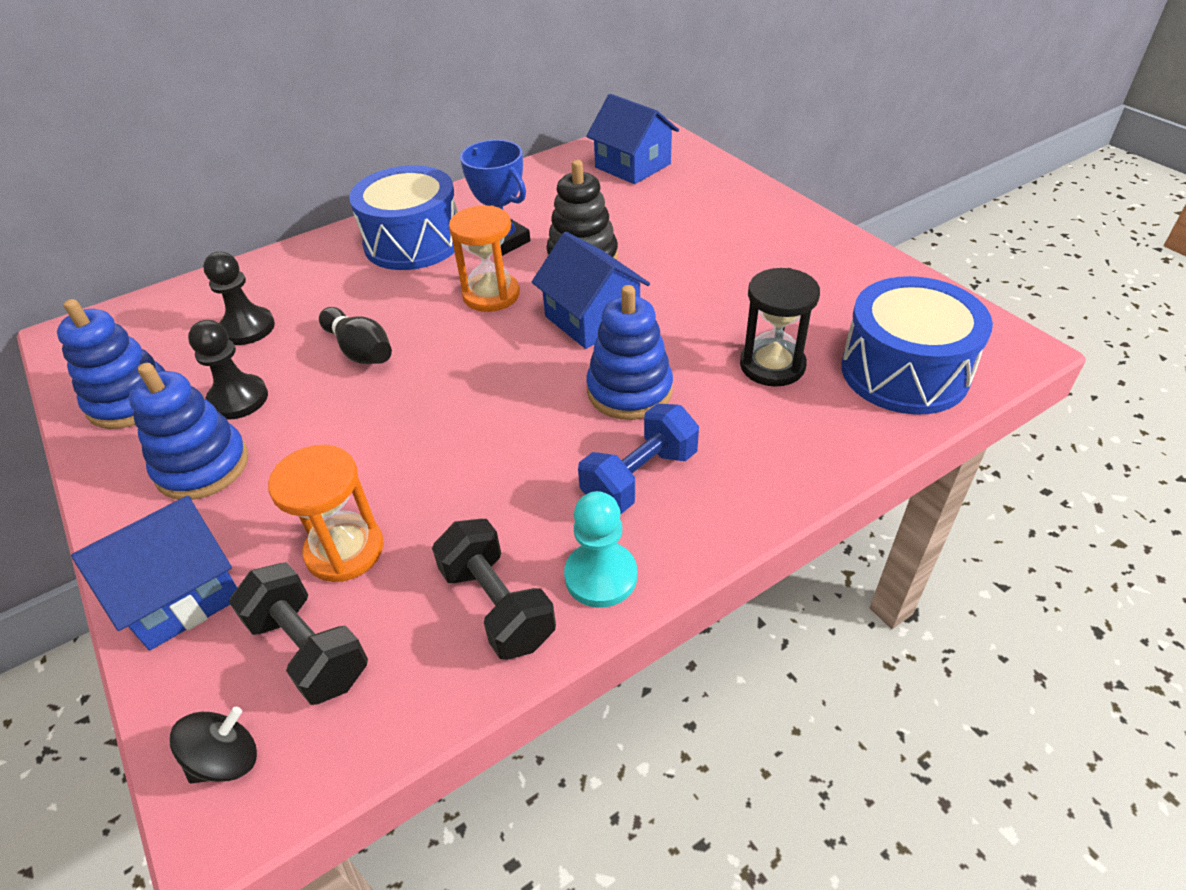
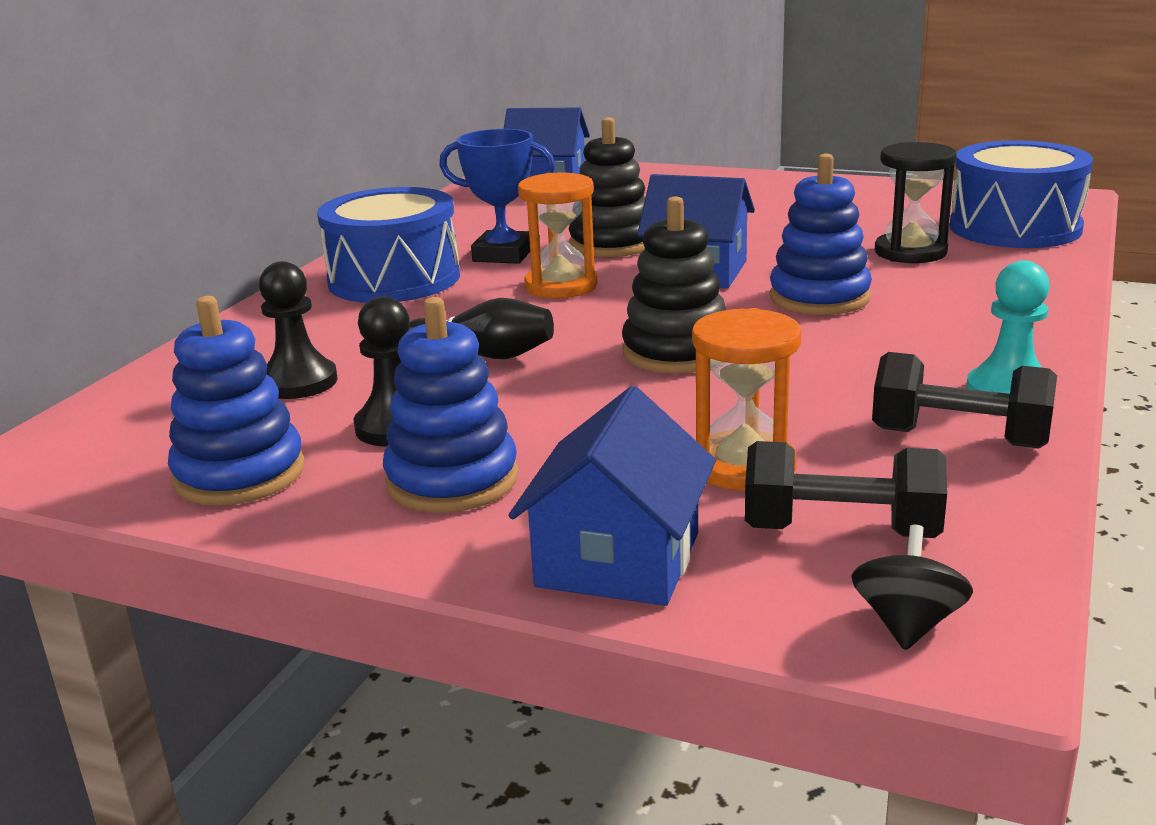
camera: 35 degrees left, 20 degrees down
(462, 406) = (676, 352): none -> black stacking toy
(639, 478) = (928, 336): blue dumbbell -> none

